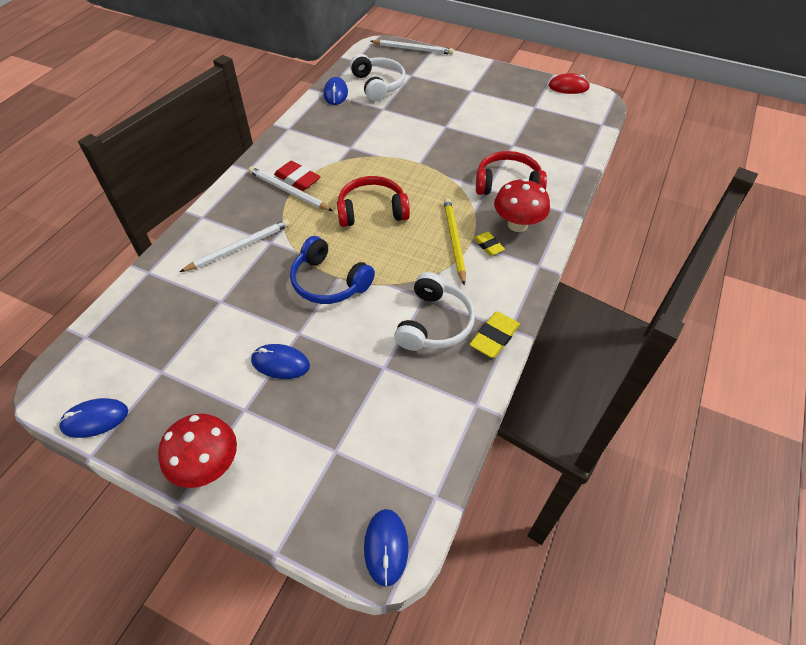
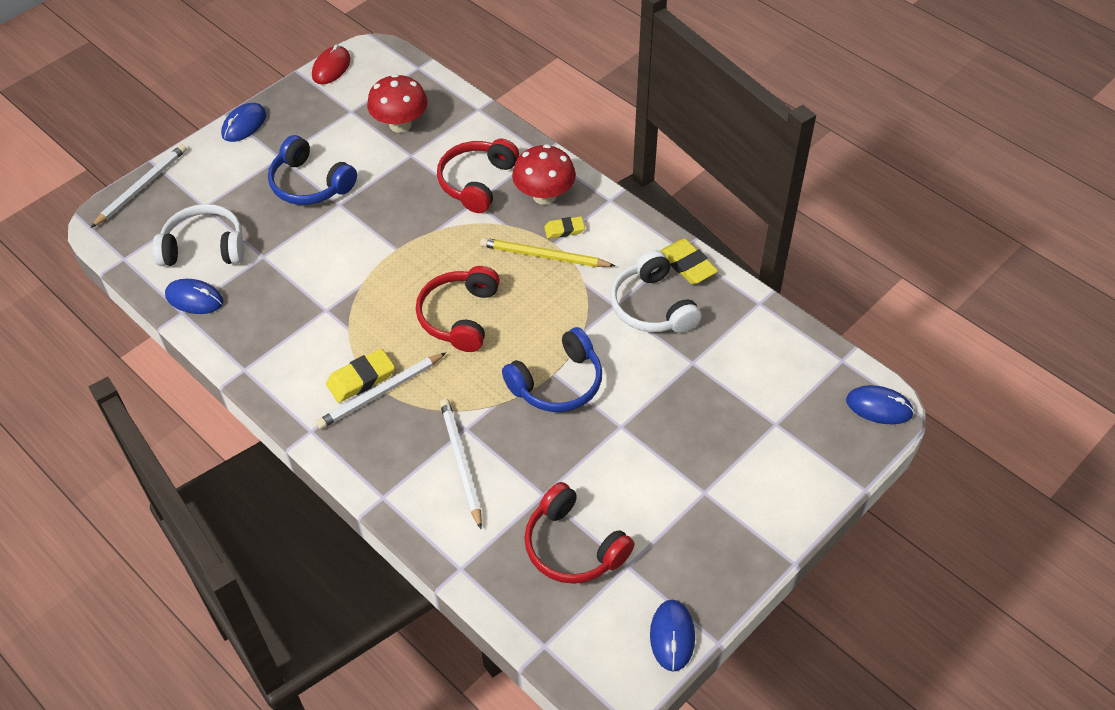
camera: 70 degrees left, 0 degrees up
(175, 331) = (573, 546): none -> red headphones
(208, 465) = (761, 532): red mushroom -> red mushroom (400, 124)
(280, 363) = (656, 450): blue mouse -> blue mouse (244, 125)
(297, 179) = (361, 379): red eraser -> yellow eraser
(434, 323) = (652, 306): white headphones -> white headphones turned 150 degrees counterclockwise
(455, 109) = (310, 184): none -> blue headphones

